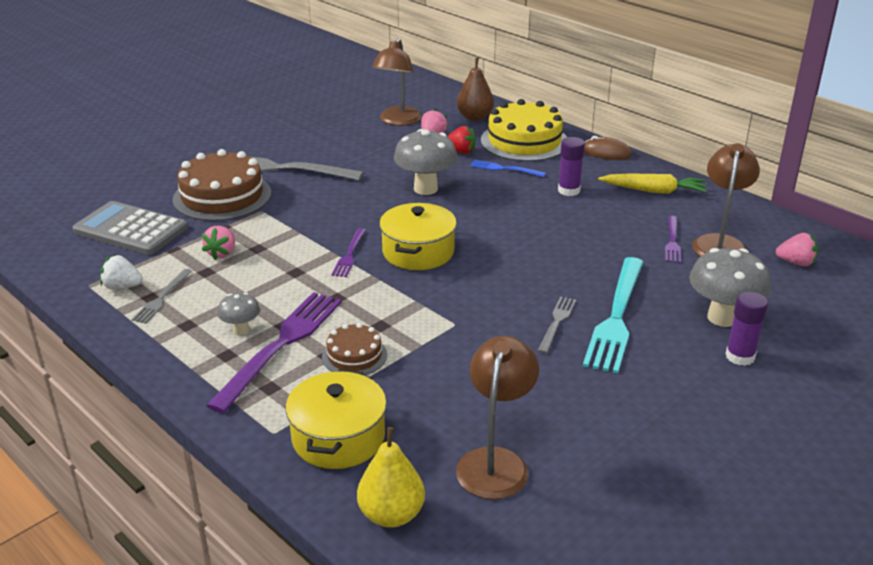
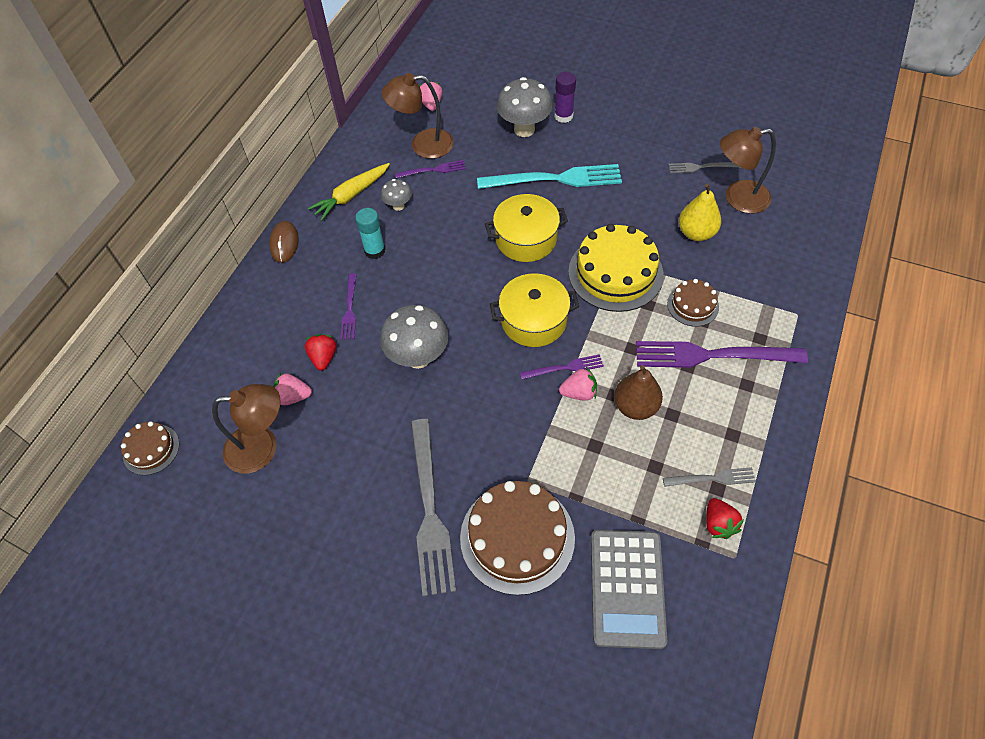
camera: 110 degrees left, 25 degrees up
(122, 287) = (718, 524): white strawberry -> red strawberry
(222, 253) = (619, 471): pink strawberry -> pink strawberry (579, 393)
(241, 330) = (713, 392): grey mushroom -> grey mushroom (398, 206)
(338, 438) = (775, 278): yellow pot -> yellow pot (526, 239)
(391, 515) = (812, 228): yellow pear -> yellow pear (696, 233)
(432, 88) = (151, 449): none -> brown cake
(475, 117) = (230, 374): brown pear -> brown pear (635, 406)
(504, 169) = (349, 309): blue fork -> purple fork
(524, 141) = (279, 312): yellow cake -> yellow cake (615, 273)
(557, 322) = (581, 207): grey fork -> grey fork (701, 167)
(569, 190) = (375, 251): purple glue stick -> turquoise glue stick
(654, 191) = (351, 196): yellow carrot -> yellow carrot turned 120 degrees counterclockwise

